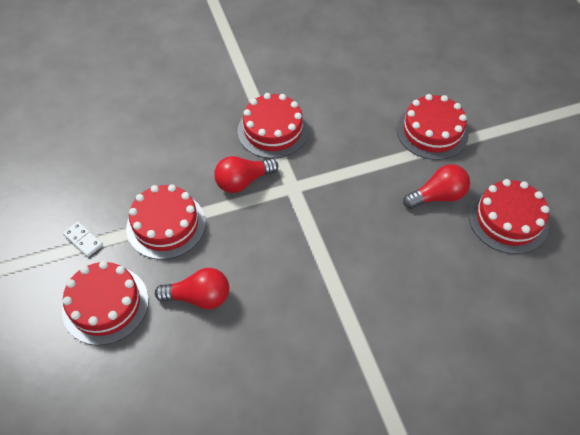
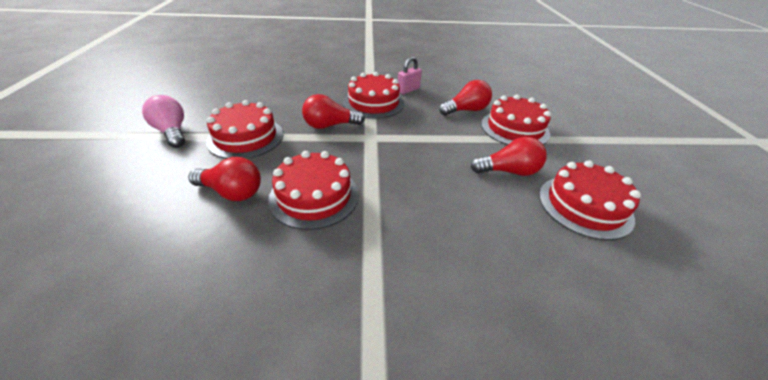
camera: 15 degrees right, 15 degrees down
(83, 240) = (172, 132): white domino -> pink light bulb
(105, 304) = (146, 177): red cake -> red cake (314, 196)
(302, 96) = (408, 90): none -> pink padlock
(376, 115) = (466, 110): none -> red light bulb

